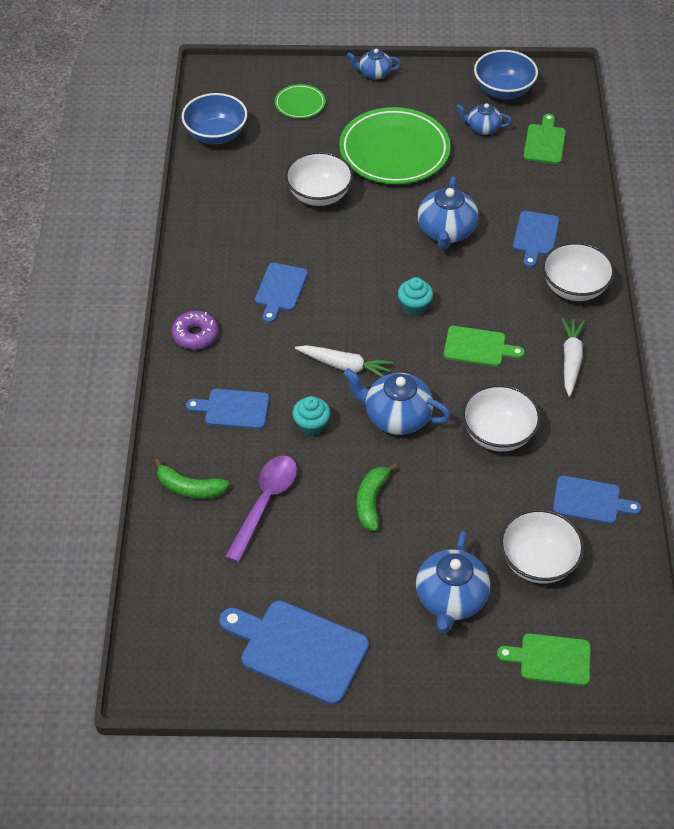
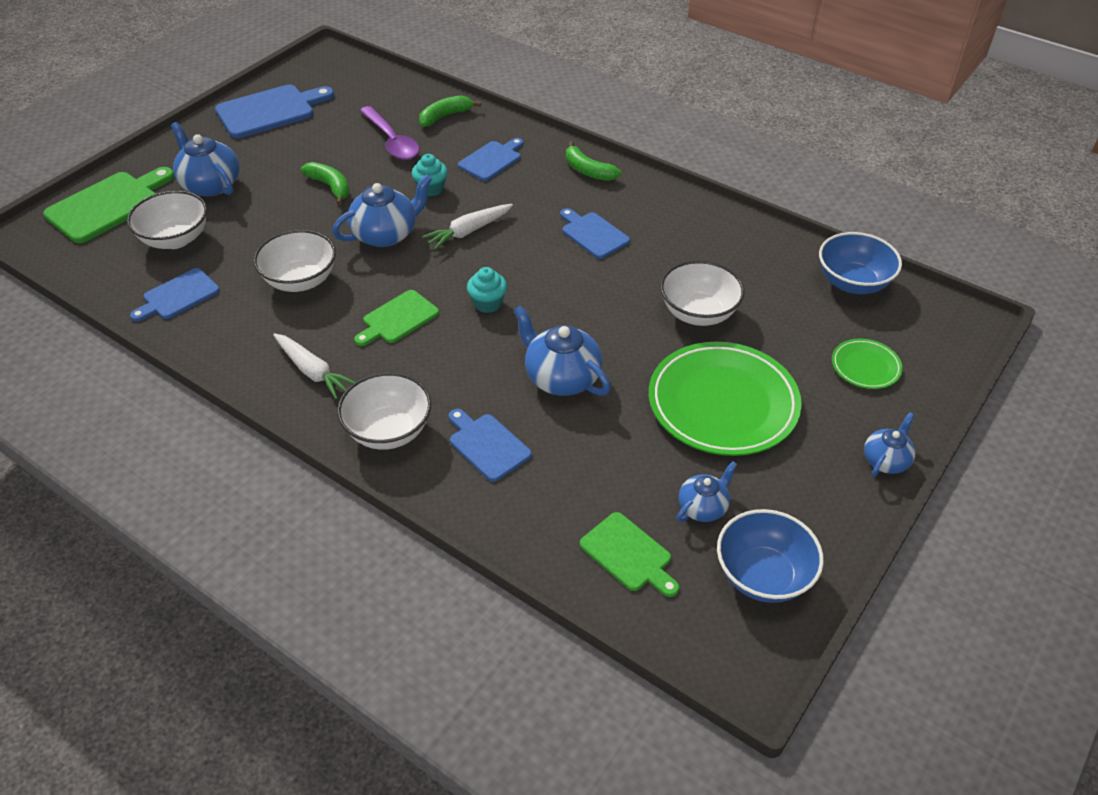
camera: 125 degrees right, 5 degrees down
(195, 335) = (588, 170): purple donut -> green banana
(550, 659) = (108, 205): green cutting board -> green cutting board, size x1.63

